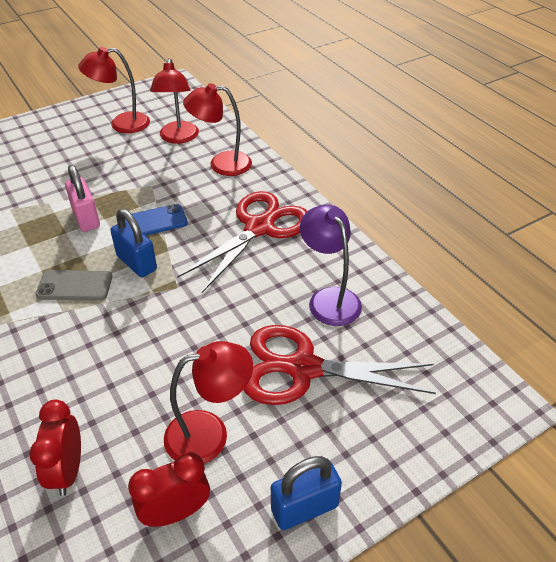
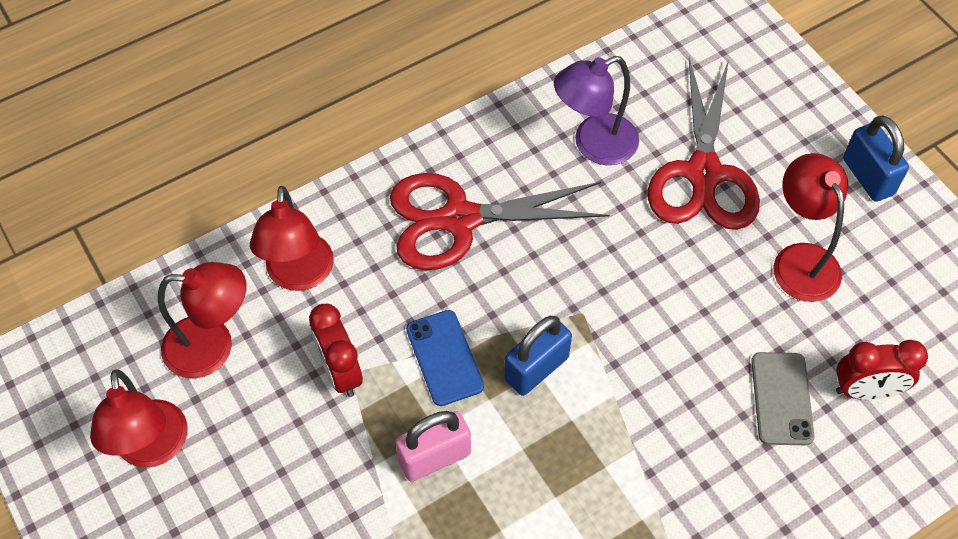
camera: 90 degrees left, 15 degrees up
(74, 286) = (585, 443): grey phone -> grey phone (781, 398)
(176, 512) = (892, 283): red clock -> red clock (340, 372)
(259, 227) = (459, 219): red scissors -> red scissors turned 45 degrees counterclockwise

